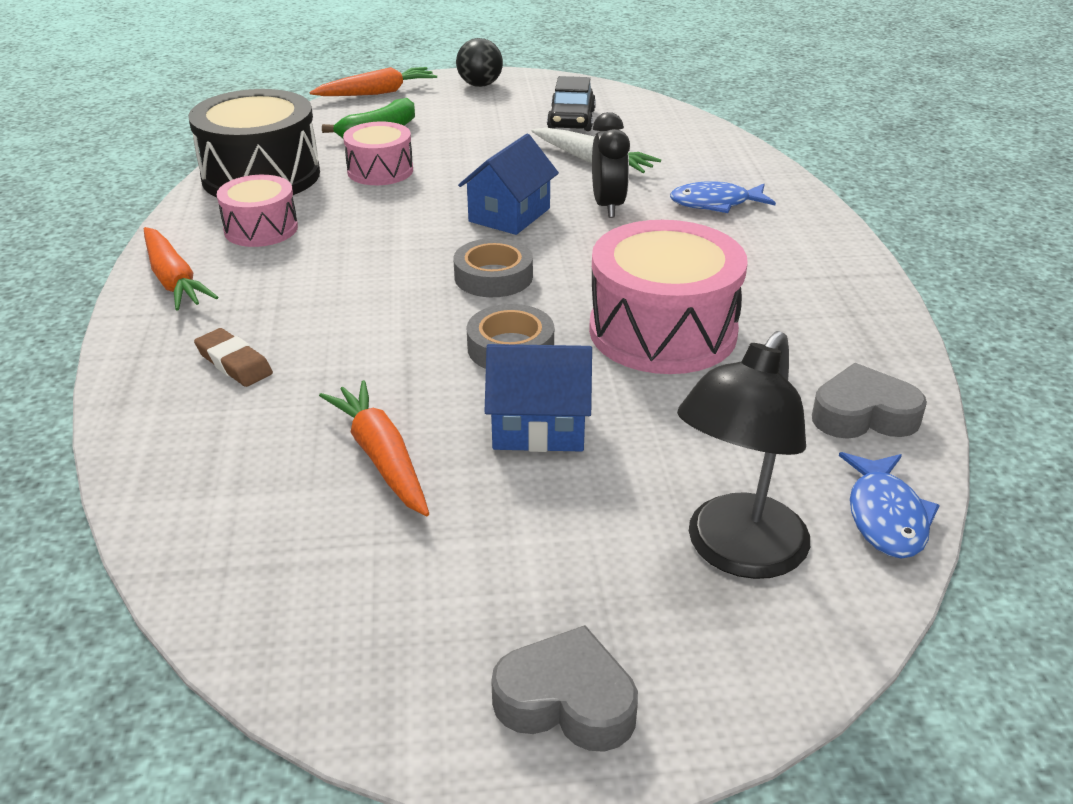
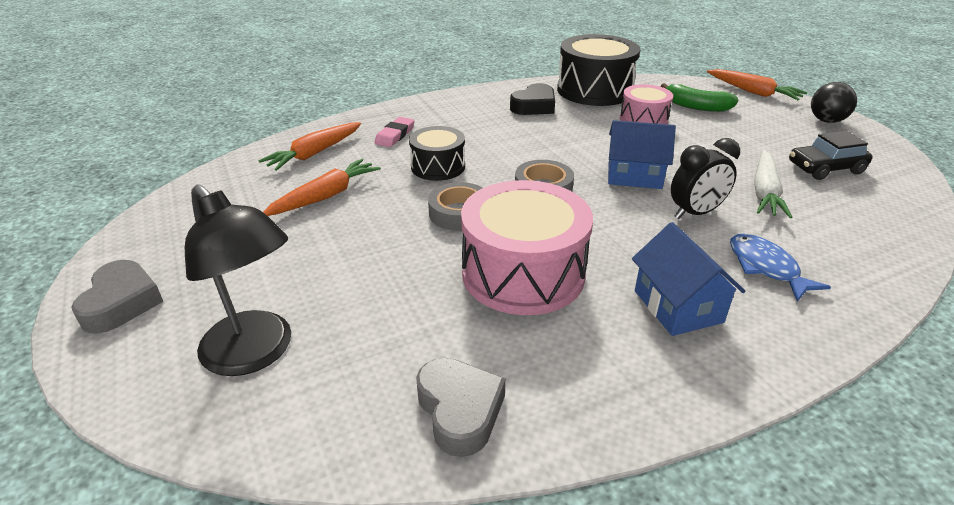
camera: 70 degrees right, 0 degrees up
(173, 280) = (462, 100): orange carrot -> orange carrot (314, 153)
(234, 363) = (395, 135): brown eraser -> pink eraser
(261, 229) = (534, 106): pink drum -> black heart
(373, 342) = (438, 167): none -> black drum
(539, 427) = (374, 242): blue house -> blue house (678, 306)
(736, 553) = (256, 353): black lamp -> black lamp turned 150 degrees counterclockwise
(885, 516) = (313, 439): blue fish -> none

